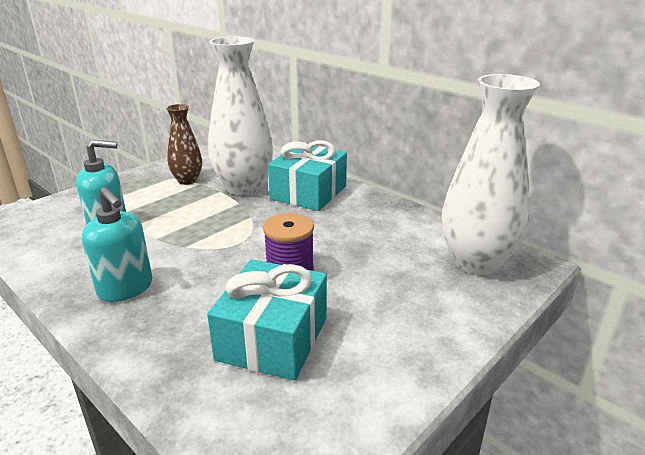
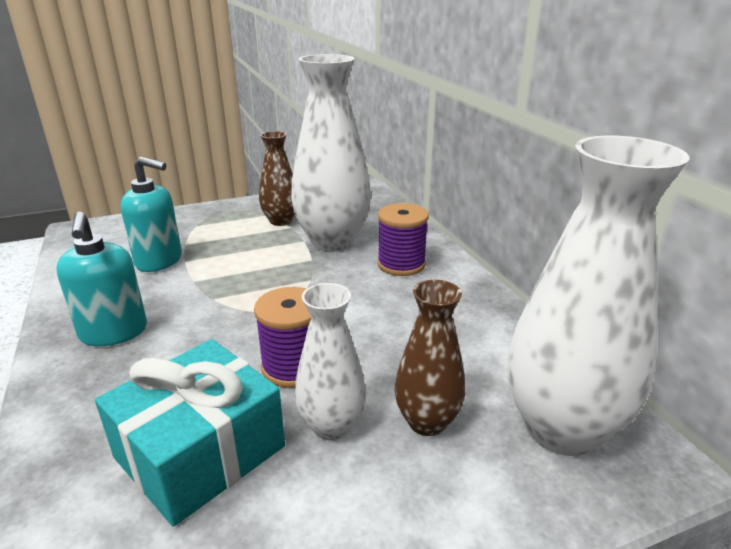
camera: 25 degrees right, 0 degrees up
(309, 192) = (401, 264): turquoise gift -> purple spool
(346, 299) = (331, 426): none -> white vase
(401, 280) = (427, 422): none -> brown vase

